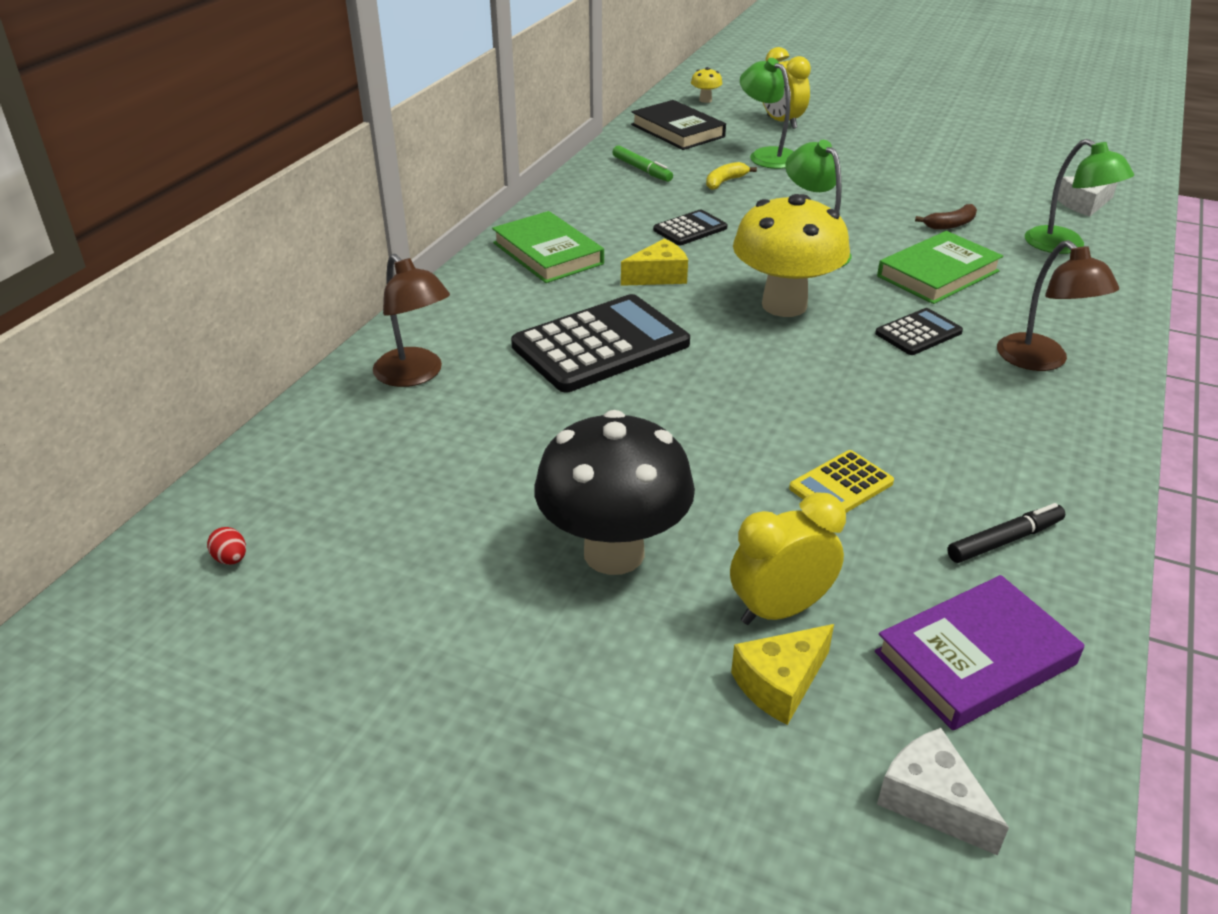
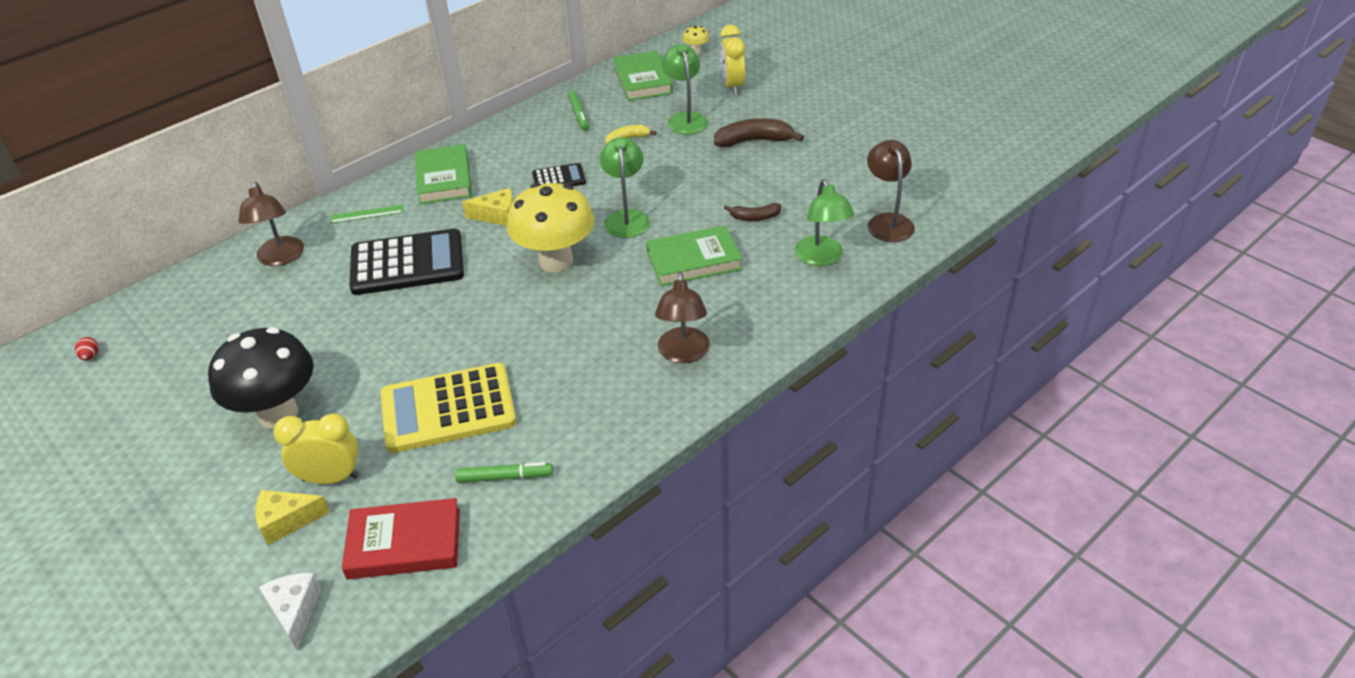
camera: 25 degrees right, 5 degrees up
(486, 306) = (367, 214): none -> green ruler
(678, 131) = (643, 80): black book -> green book
(841, 485) = (448, 409): yellow calculator -> yellow calculator, size x2.01
(863, 162) = (754, 141): none -> brown banana
(918, 333) = (623, 308): black calculator -> none
(975, 658) = (404, 543): purple book -> red book
(1004, 540) = (505, 477): black marker -> green marker
(1084, 204) = (887, 221): white cheese -> brown lamp

